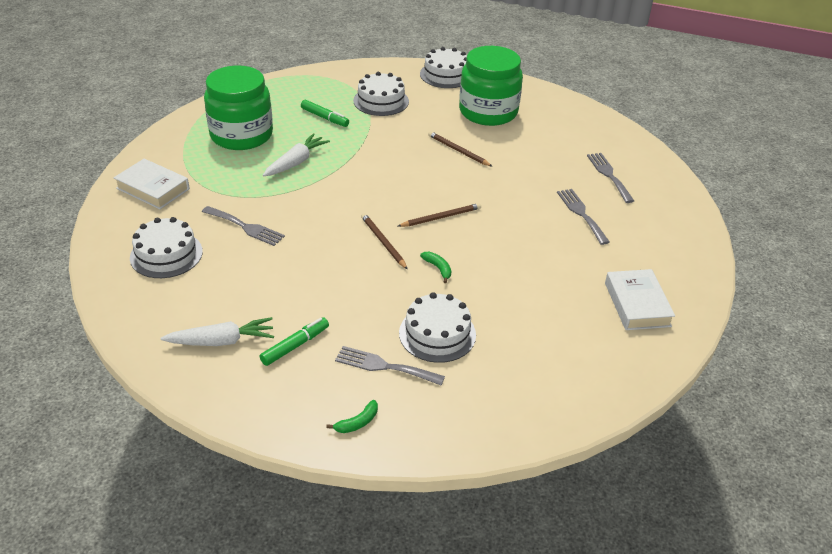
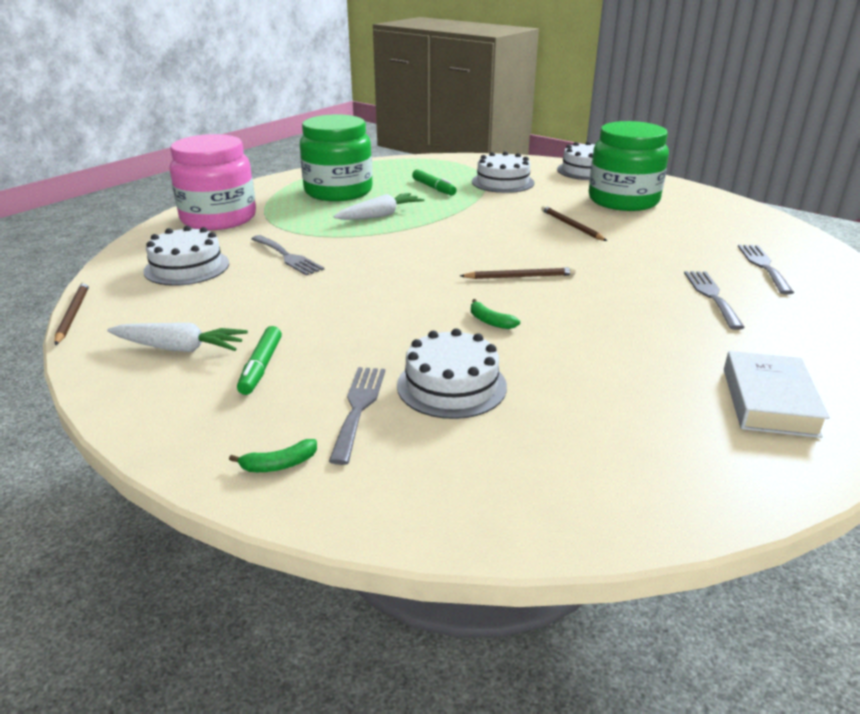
camera: 20 degrees right, 10 degrees down
(153, 189) = (218, 218): white book -> pink jar
(295, 346) = (261, 367): green marker -> green marker turned 120 degrees clockwise
(383, 242) = (435, 289): brown pencil -> brown pencil (73, 314)
(384, 366) = (358, 408): grey fork -> grey fork turned 60 degrees clockwise
(438, 268) = (490, 321): green banana -> green banana turned 150 degrees clockwise

